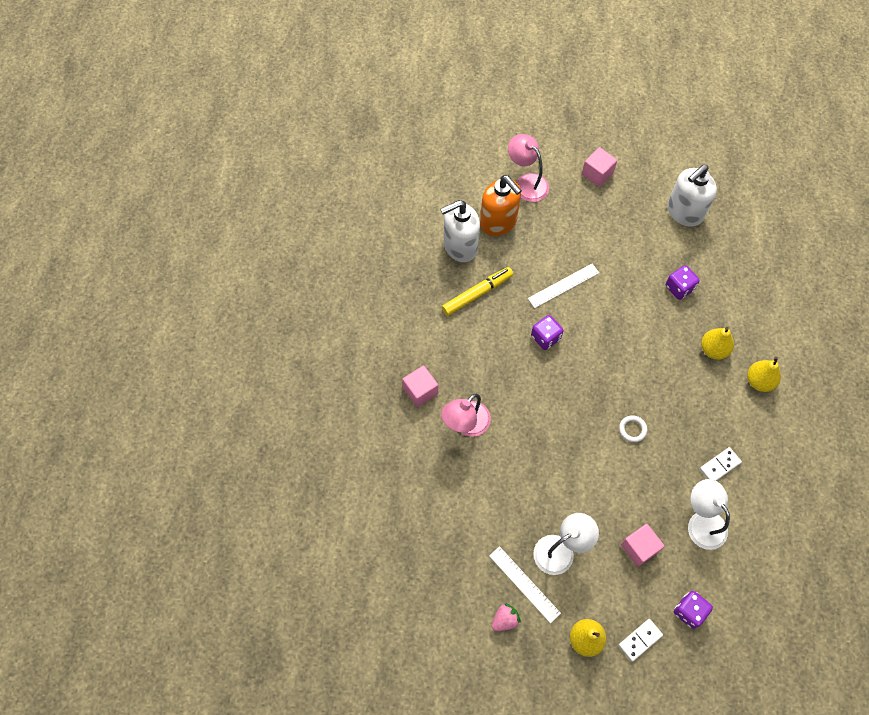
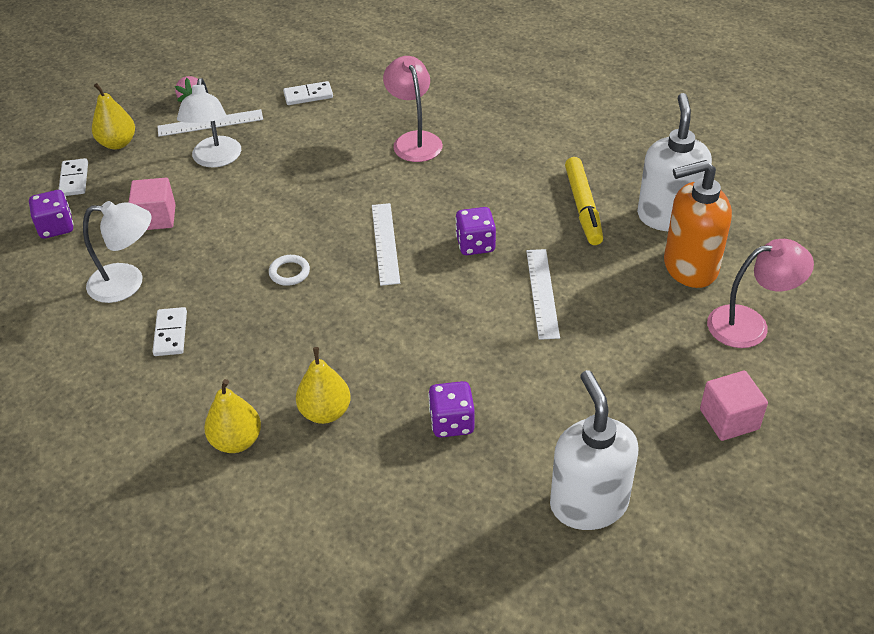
camera: 120 degrees right, 20 degrees down
(420, 391) = (482, 121): pink cube -> none
(452, 531) = (308, 95): none -> white domino
(575, 388) = (385, 243): none -> white ruler

